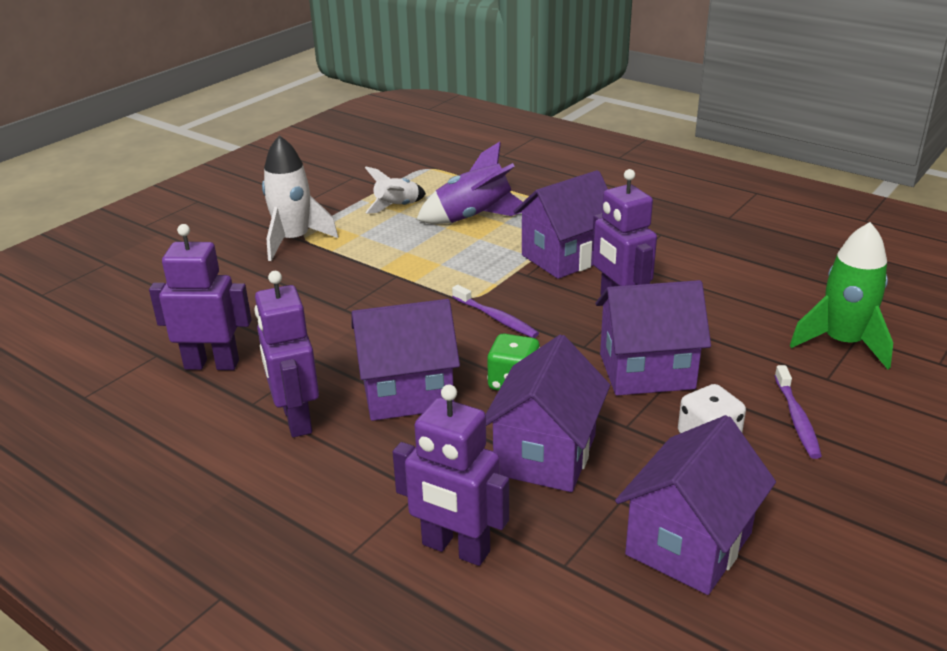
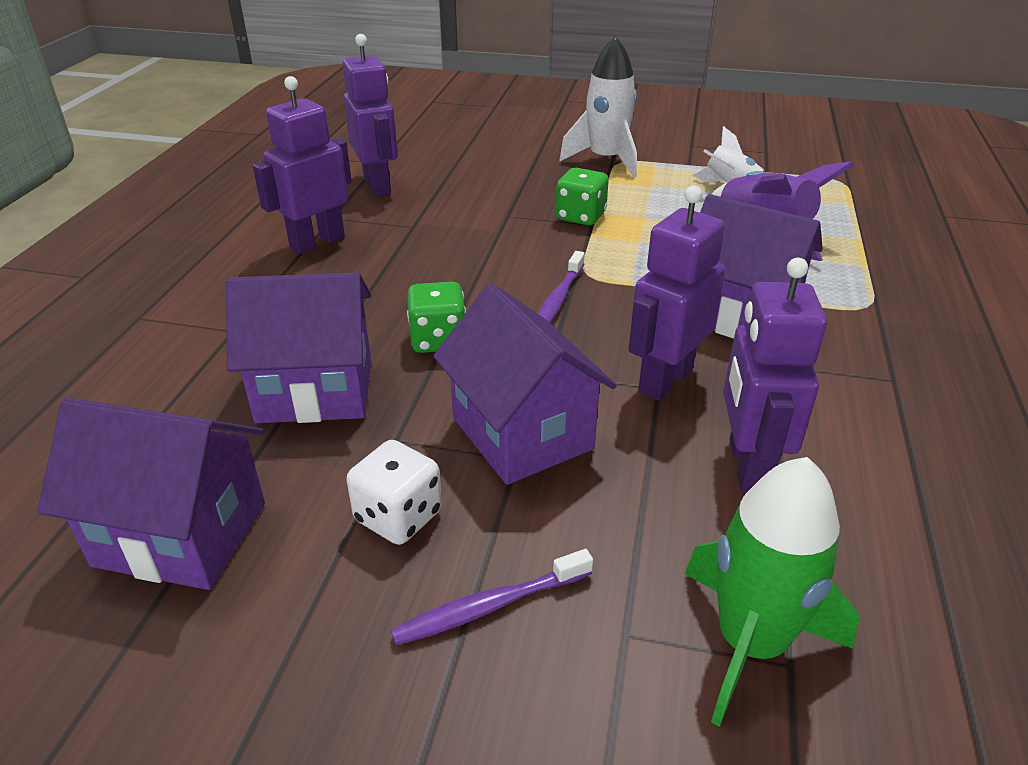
camera: 65 degrees right, 5 degrees up
(380, 277) = (580, 216): none -> green dice
(407, 393) = (385, 283): purple house -> none
(455, 548) = (152, 370): purple robot -> purple robot (747, 466)

